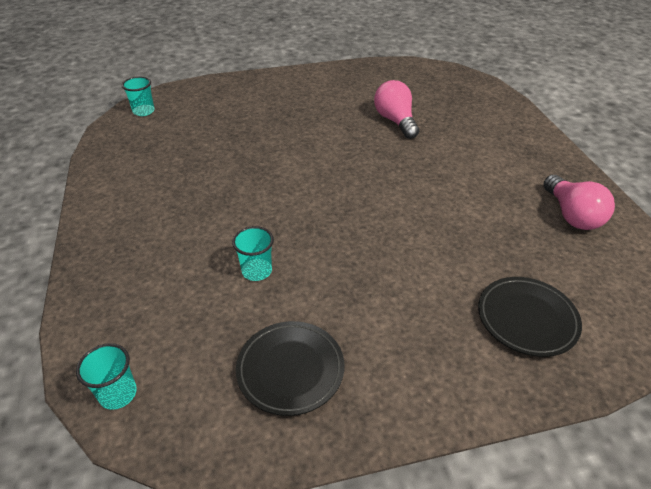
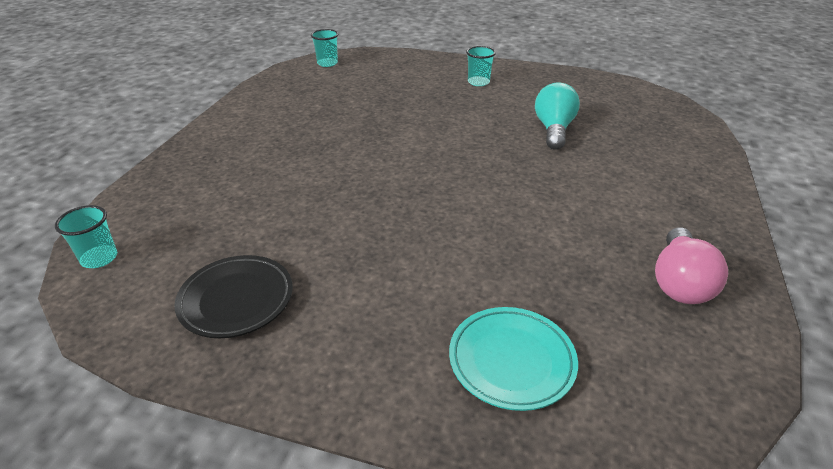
camera: 30 degrees right, 5 degrees down
(257, 271) = (291, 211): turquoise cup -> turquoise cup (478, 82)
(395, 121) = (553, 130): pink light bulb -> turquoise light bulb
(526, 319) = (511, 361): black plate -> turquoise plate

